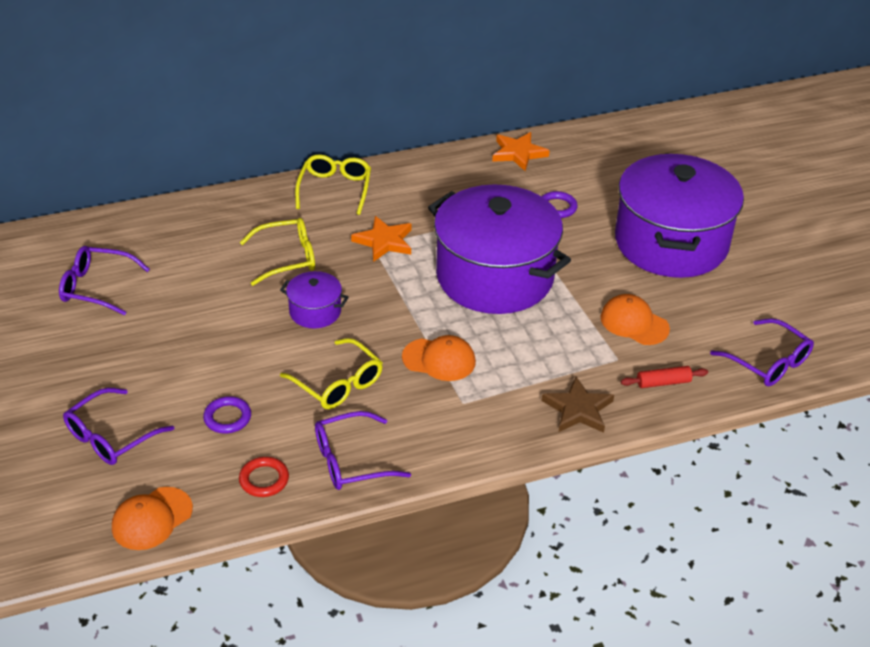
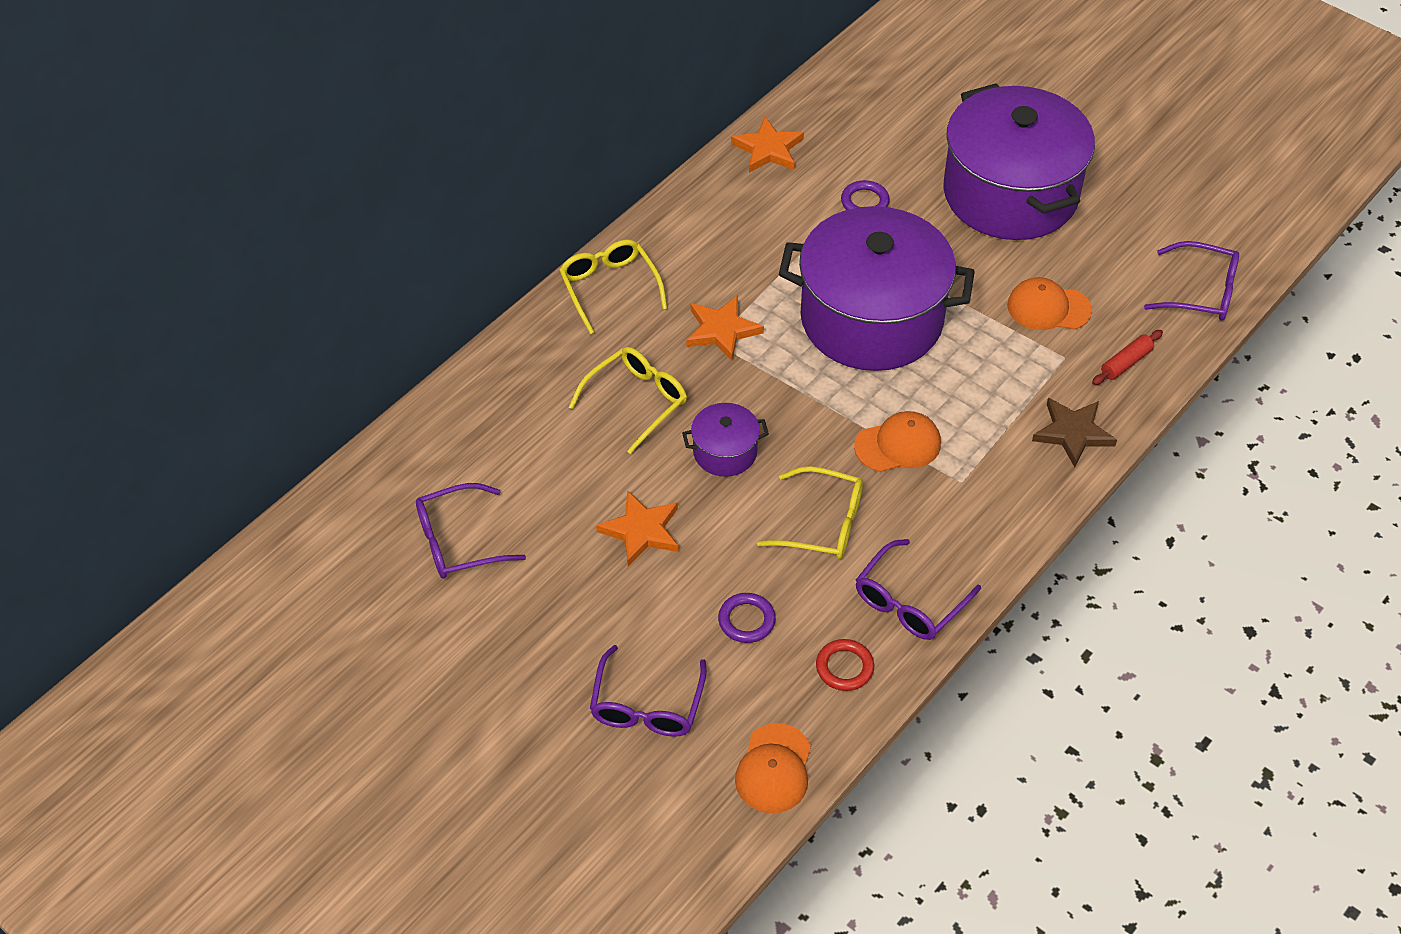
camera: 30 degrees left, 10 degrees up
(214, 332) = (641, 530): none -> orange star

